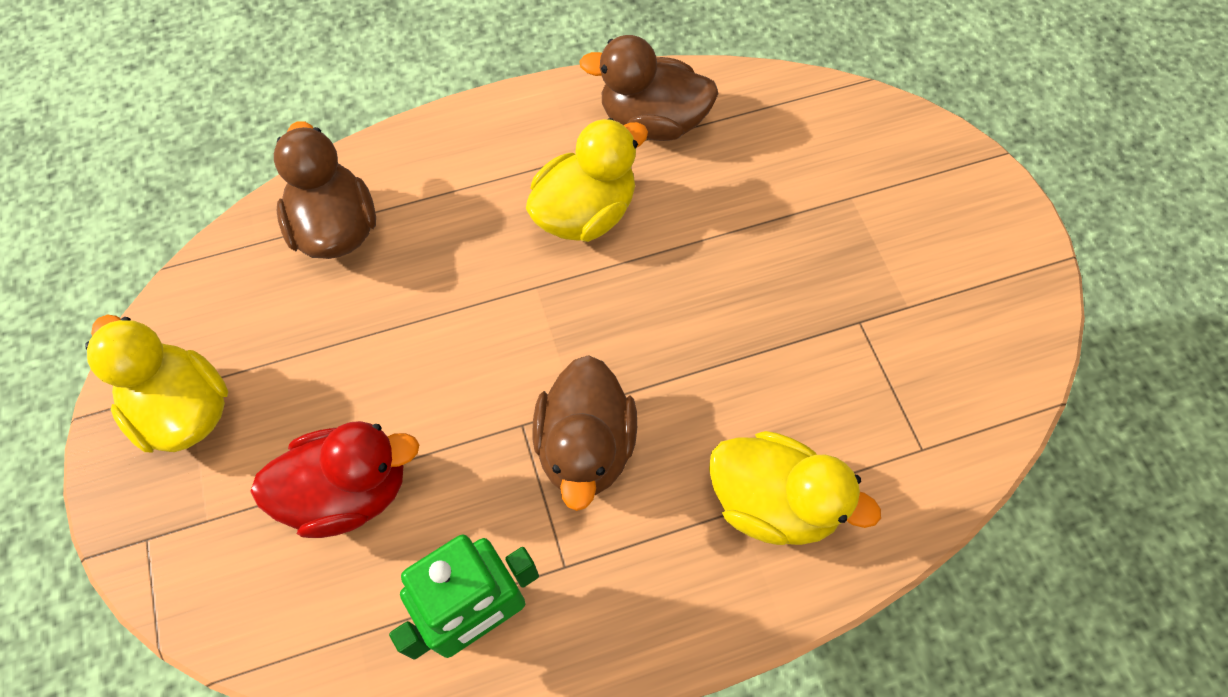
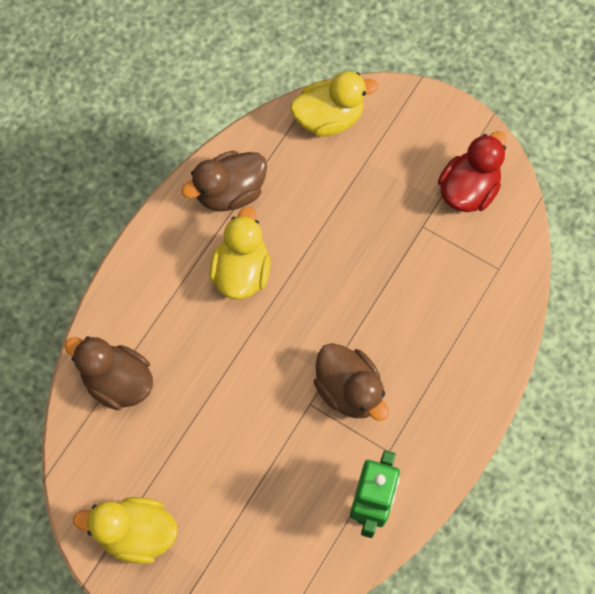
camera: 40 degrees left, 5 degrees up
(349, 491) = (258, 502): red duck -> red duck (468, 190)
(773, 502) = (454, 346): yellow duck -> yellow duck (329, 118)

